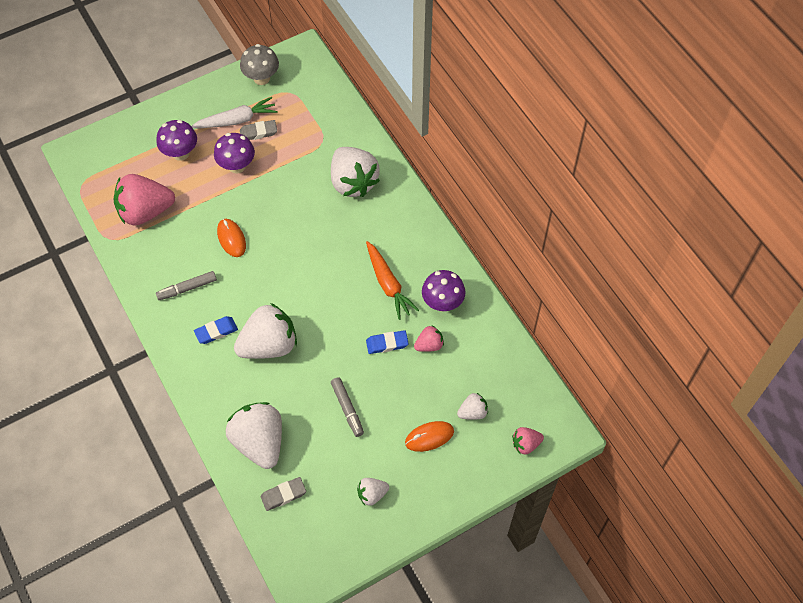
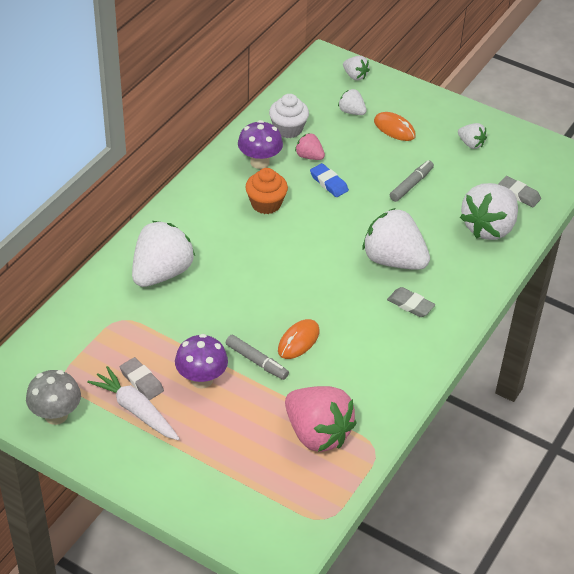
camera: 120 degrees left, 15 degrees down
(180, 153) = (216, 441): purple mushroom -> none
(187, 288) = (382, 350): grey marker -> grey marker (256, 361)
(216, 331) = (410, 305): blue eraser -> grey eraser
(388, 284) = (266, 204): orange carrot -> orange cupcake
(475, 346) = (288, 129): none -> white cupcake
(525, 444) = (355, 76): pink strawberry -> white strawberry

